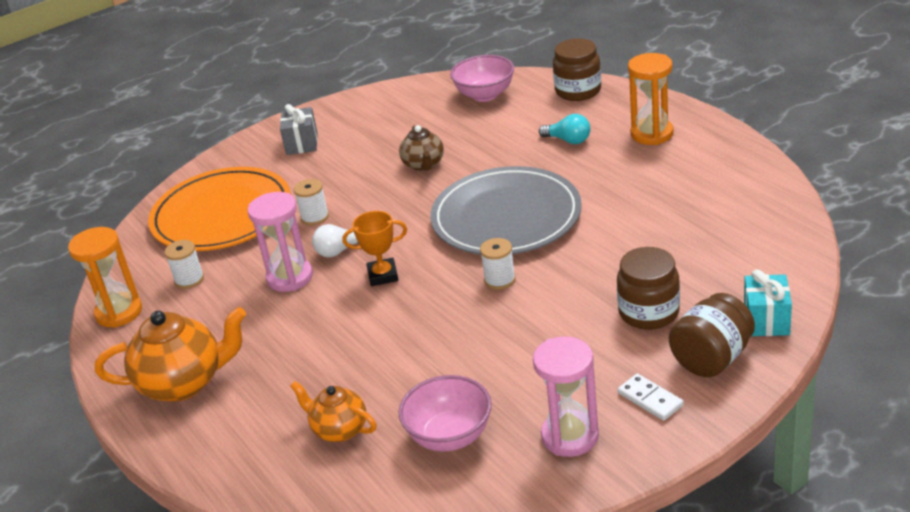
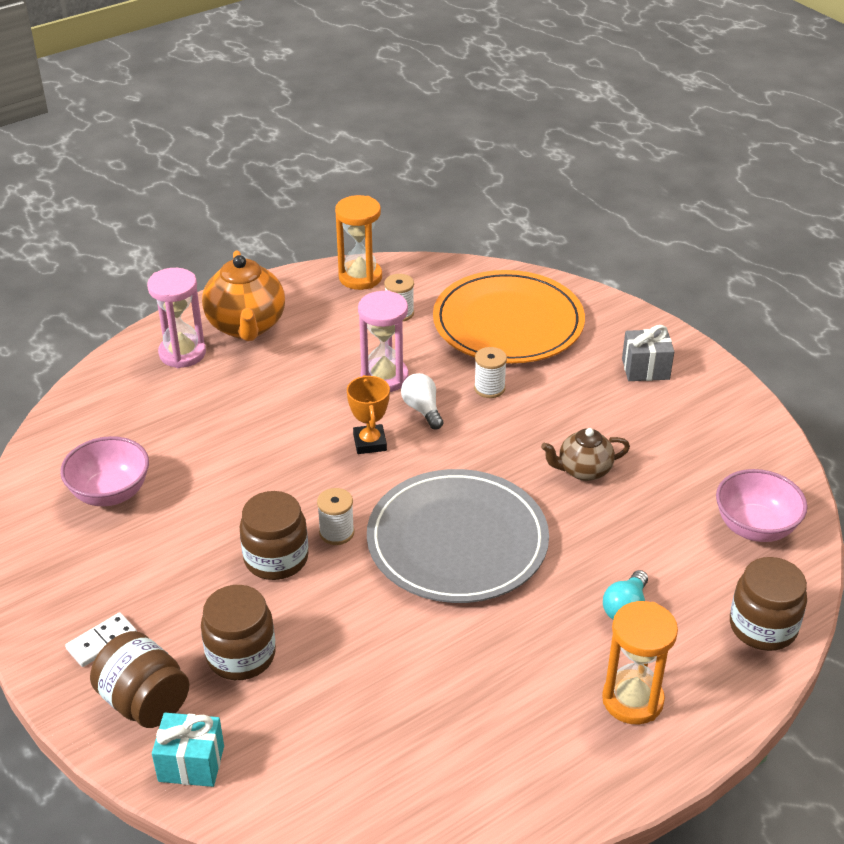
camera: 85 degrees right, 5 degrees up
(339, 429) = (148, 423): orange teapot -> none
(534, 310) = (276, 558): none -> brown jar
(570, 436) = (75, 576): pink hourglass -> pink hourglass (182, 353)

